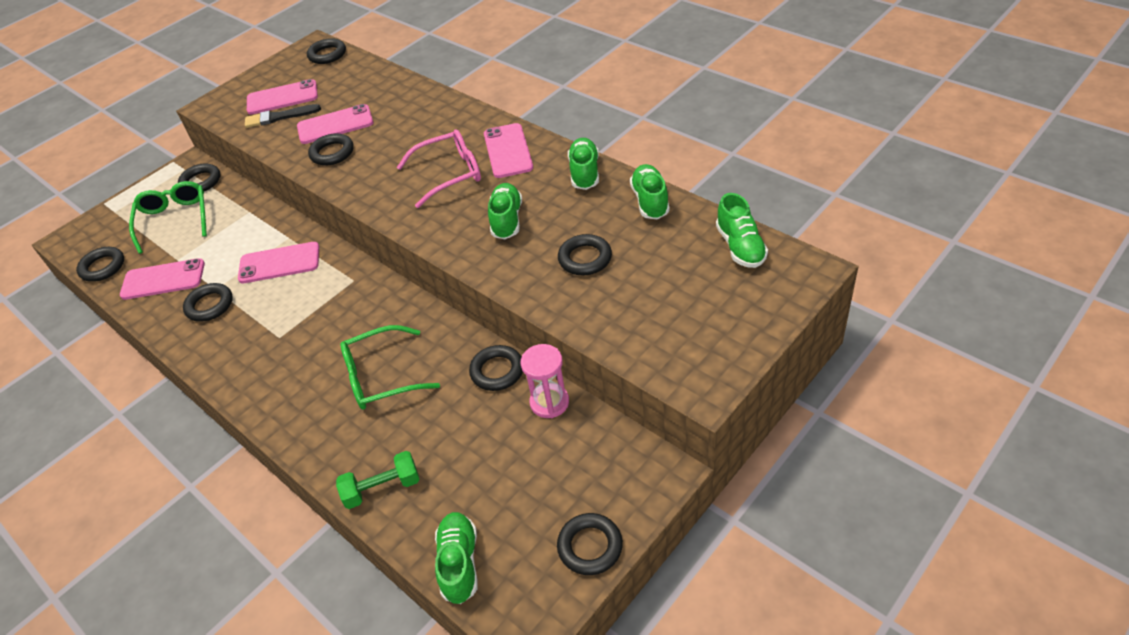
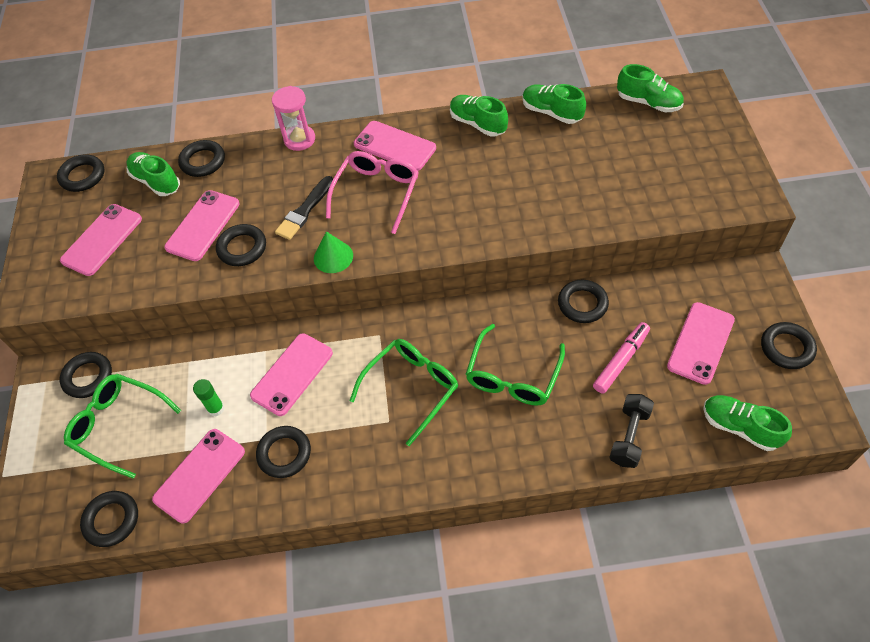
camera: 50 degrees left, 10 degrees up
(221, 250) = (216, 408): none -> green glue stick
(279, 117) = (130, 257): black brush -> black brush (304, 210)
(318, 329) = (411, 388): none -> green glasses
(365, 195) = (333, 257): none -> green cone
(382, 488) = (629, 436): green dumbbell -> black dumbbell
(458, 433) = (620, 361): none -> pink marker
(507, 220) = (476, 193): green shoe -> green shoe (156, 181)
(532, 477) = (701, 343): none -> pink phone
(549, 402) = (643, 293): pink hourglass -> pink hourglass (299, 139)
(585, 258) = (570, 178): black ring -> black ring (203, 161)

